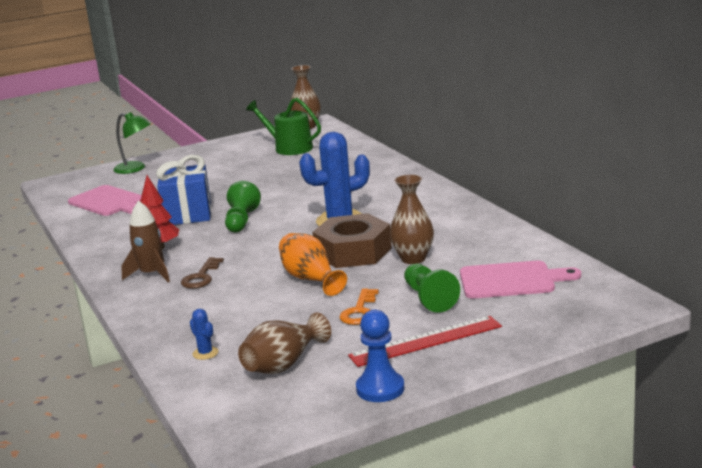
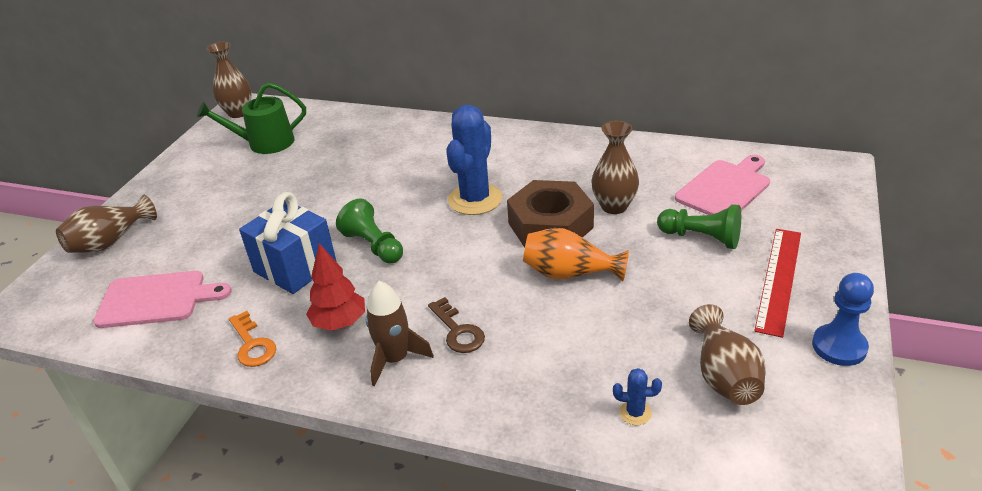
camera: 45 degrees left, 15 degrees up
(135, 169) = (110, 242): green lamp -> brown vase
(360, 311) = (675, 282): orange key -> orange key (252, 344)

